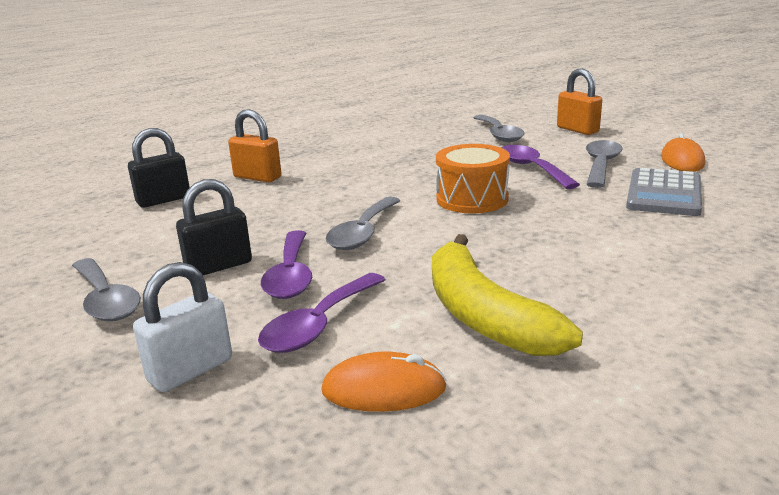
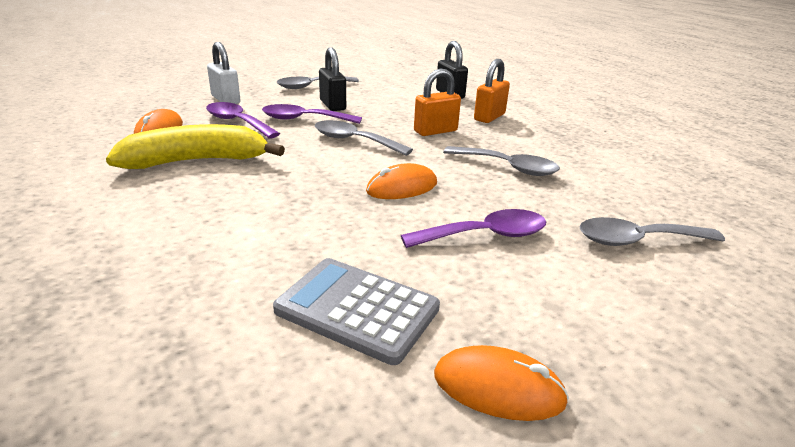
camera: 95 degrees right, 5 degrees up
(472, 199) = (402, 187): orange drum -> orange mouse
(577, 130) = (682, 319): orange padlock -> orange padlock (435, 131)
(601, 165) = (489, 291): grey spoon -> grey spoon (507, 167)

